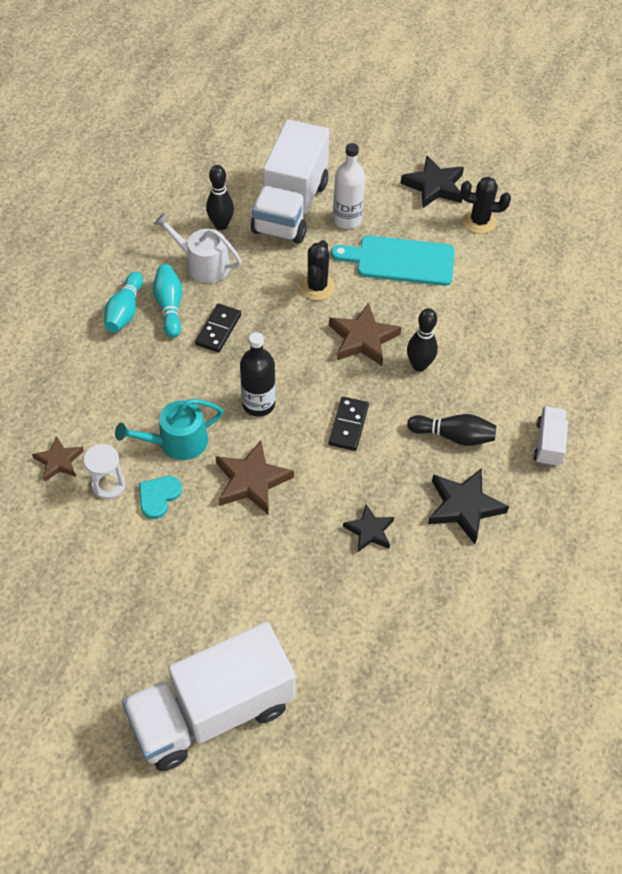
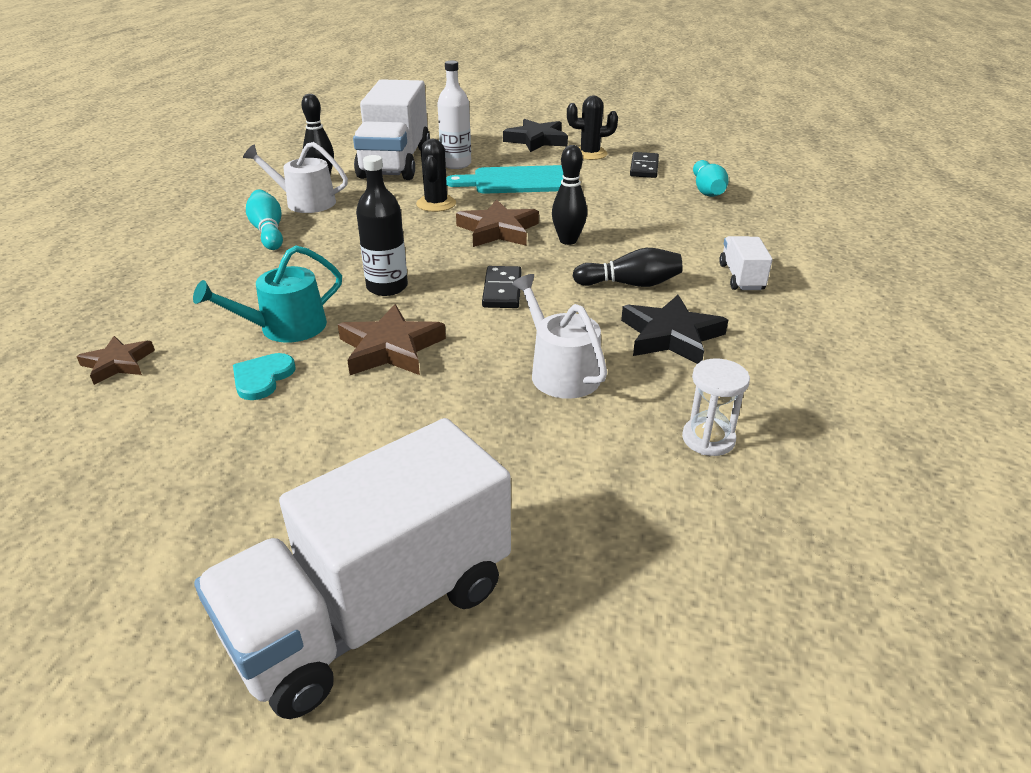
camera: 10 degrees left, 20 degrees down
(108, 485) = (189, 376): white hourglass -> white hourglass (708, 439)
(125, 311) = (214, 240): turquoise bowling pin -> turquoise bowling pin (707, 190)
(218, 329) = (328, 241): black domino -> black domino (644, 168)
(369, 531) = (560, 371): black star -> white watering can

